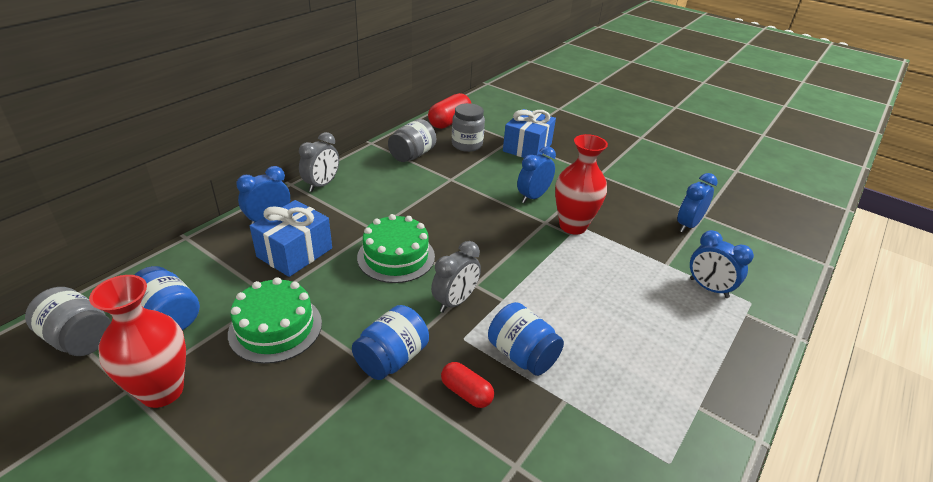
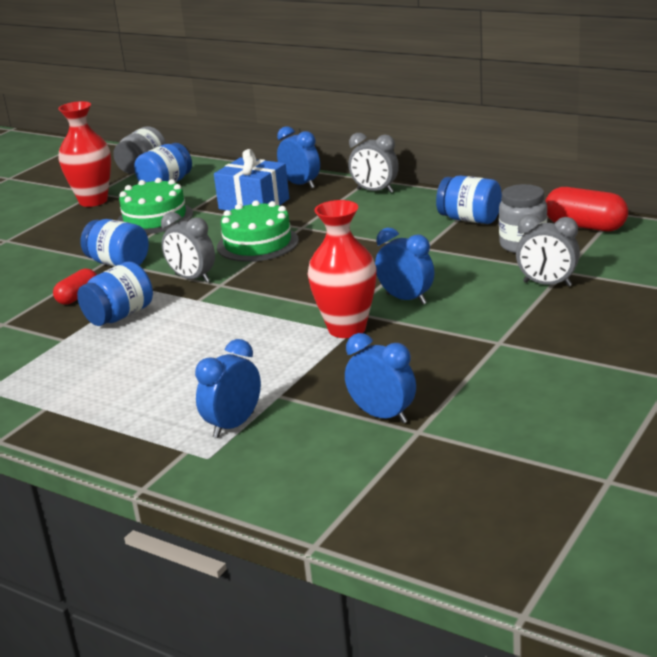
camera: 90 degrees right, 10 degrees down
(412, 155) = (469, 219): grey jar -> blue jar
(527, 147) = (547, 284): blue gift -> grey clock

